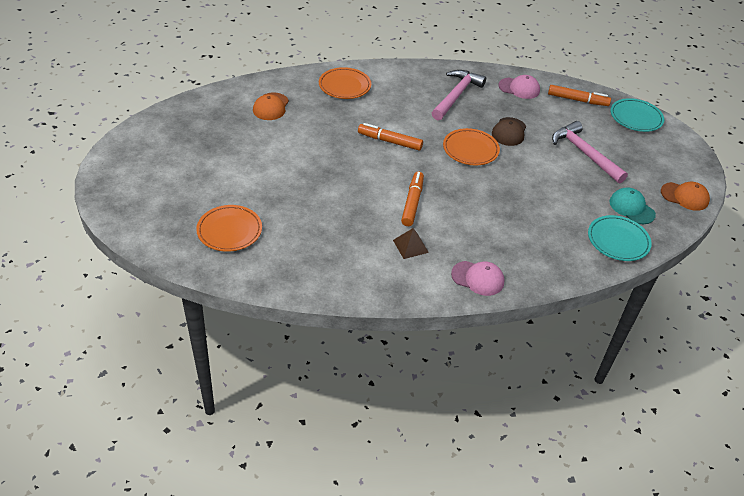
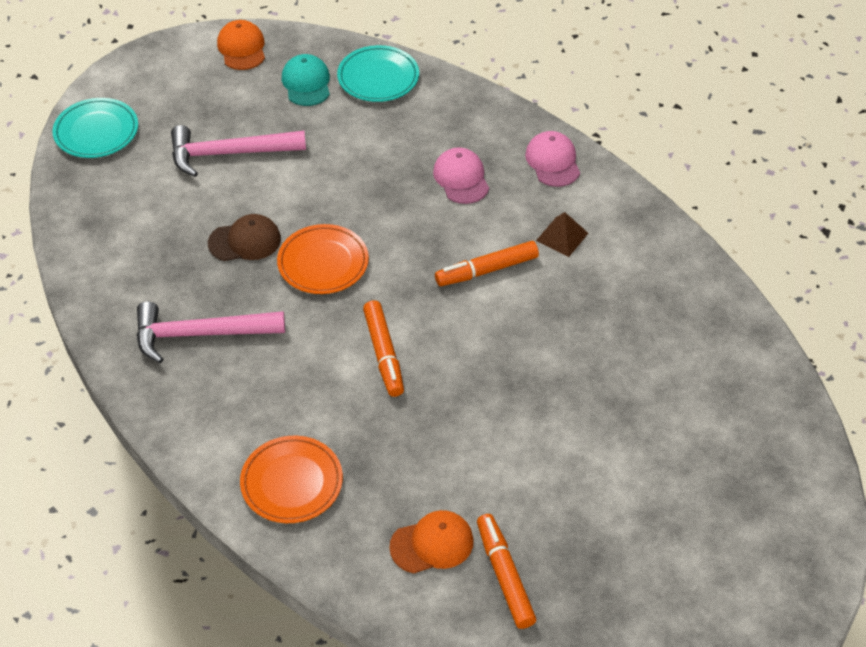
camera: 120 degrees left, 5 degrees up
(229, 231) = (715, 416): orange plate -> none
(519, 88) = (118, 273): pink cap -> pink cap (461, 178)
(577, 100) = (98, 201): orange marker -> orange marker (504, 575)
(584, 153) = (229, 153): pink hammer -> pink hammer turned 60 degrees clockwise
(631, 208) = (306, 83): turquoise cap -> turquoise cap turned 150 degrees clockwise

